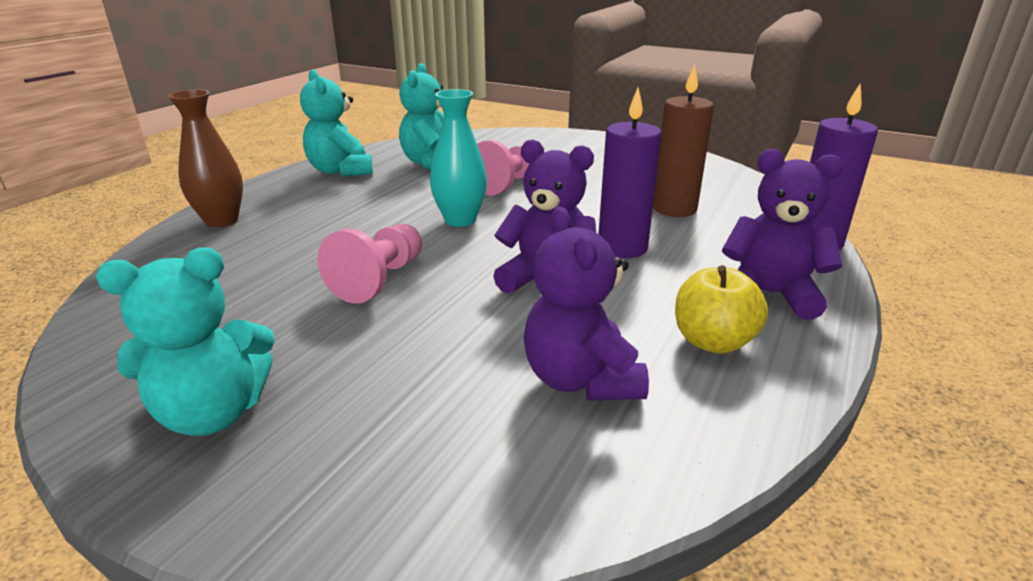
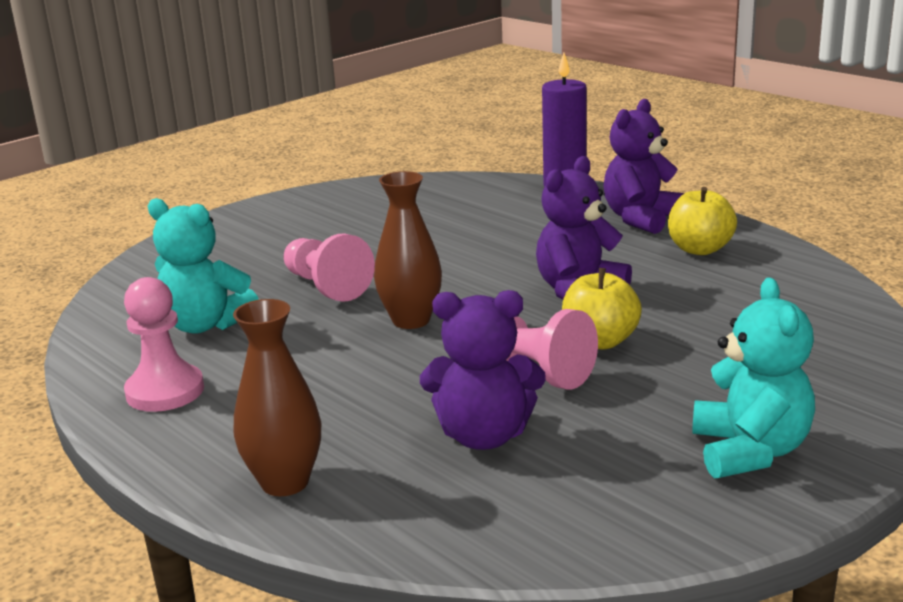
camera: 70 degrees left, 5 degrees down
(341, 171) = (165, 391): turquoise teddy bear -> pink pawn
(443, 303) = (600, 341): none -> yellow apple
(460, 220) = (411, 320): turquoise vase -> brown vase
(581, 379) = (736, 299): purple teddy bear -> purple teddy bear (484, 436)
(622, 248) = (531, 254): purple candle -> none
(674, 209) = (462, 220): brown candle -> none

